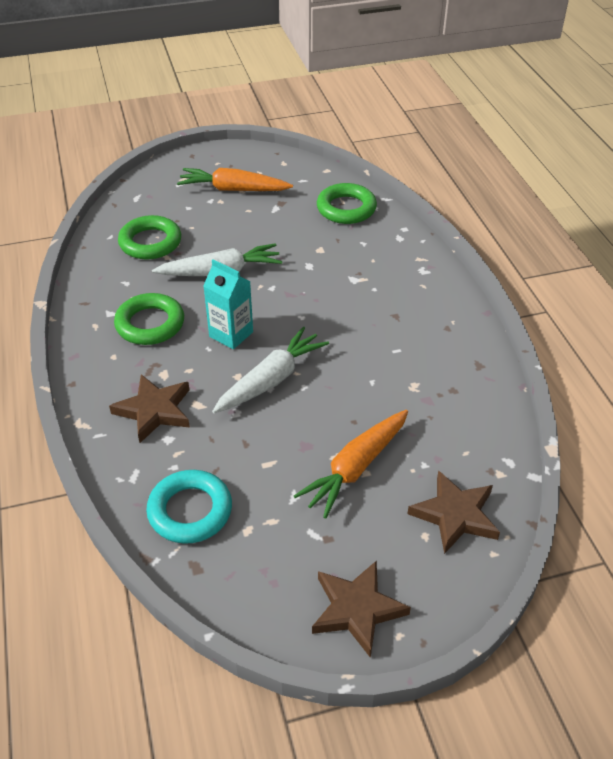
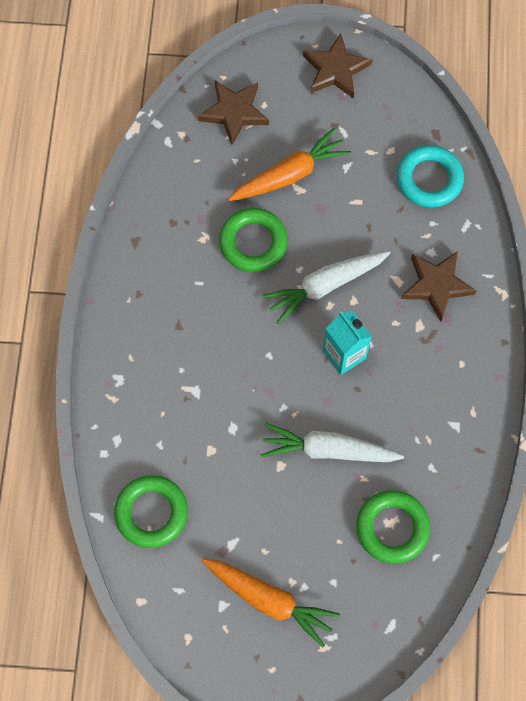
camera: 160 degrees left, 25 degrees up
(150, 324) = (419, 395): green ring -> green ring (253, 242)

